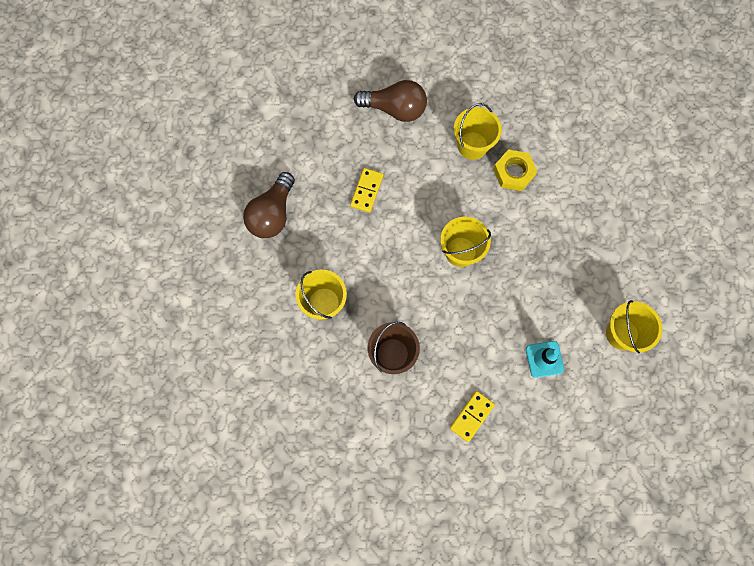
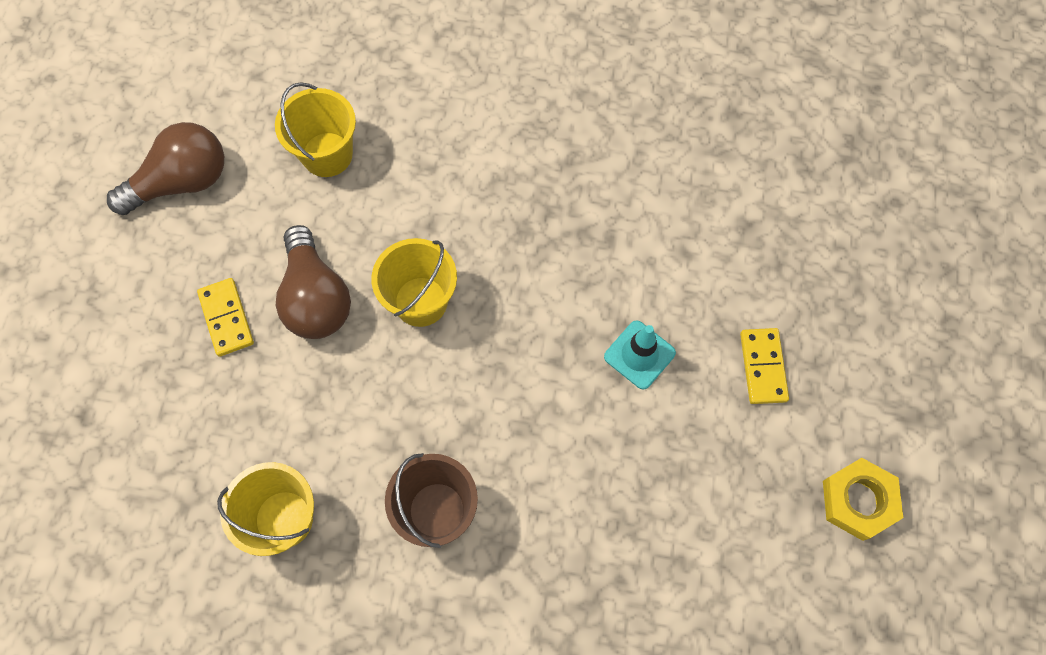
camera: 40 degrees left, 5 degrees down
(272, 214) = (109, 453): brown light bulb -> brown light bulb (316, 298)
(472, 416) = (609, 506): yellow domino -> yellow domino (763, 367)
(514, 172) = (409, 150): yellow nut -> yellow nut (858, 500)
(622, 334) = (705, 247): yellow bucket -> none

